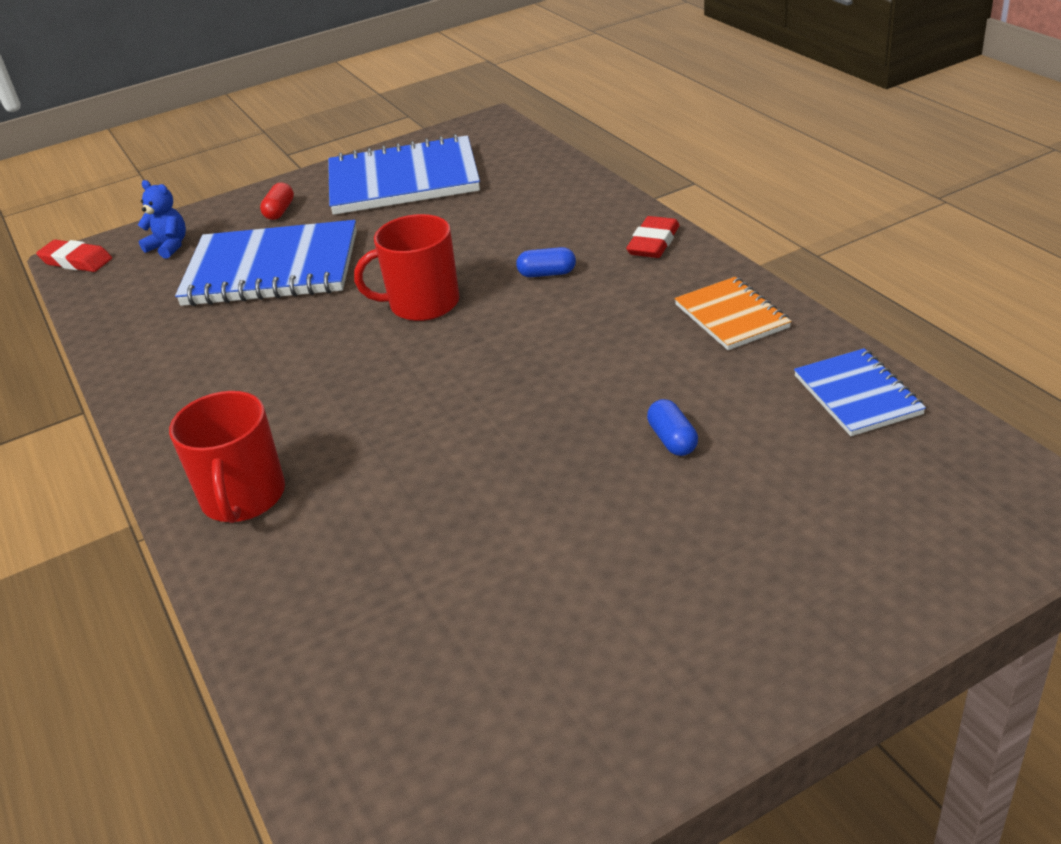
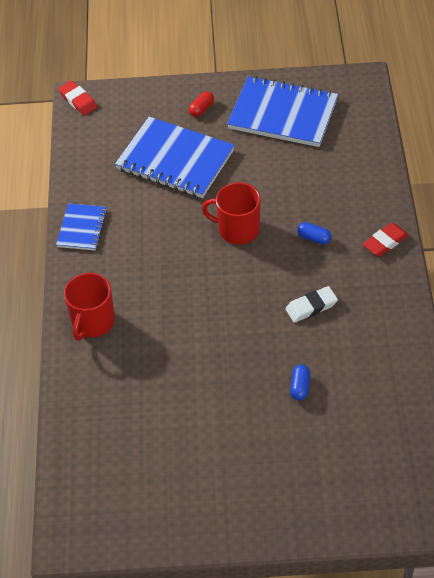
camera: 25 degrees right, 15 degrees up
(169, 247) = (130, 112): blue teddy bear -> none
(607, 343) = (311, 307): none -> white eraser
(731, 316) = (385, 320): orange notebook -> none
(857, 395) = (405, 405): blue notebook -> blue notebook (82, 228)

